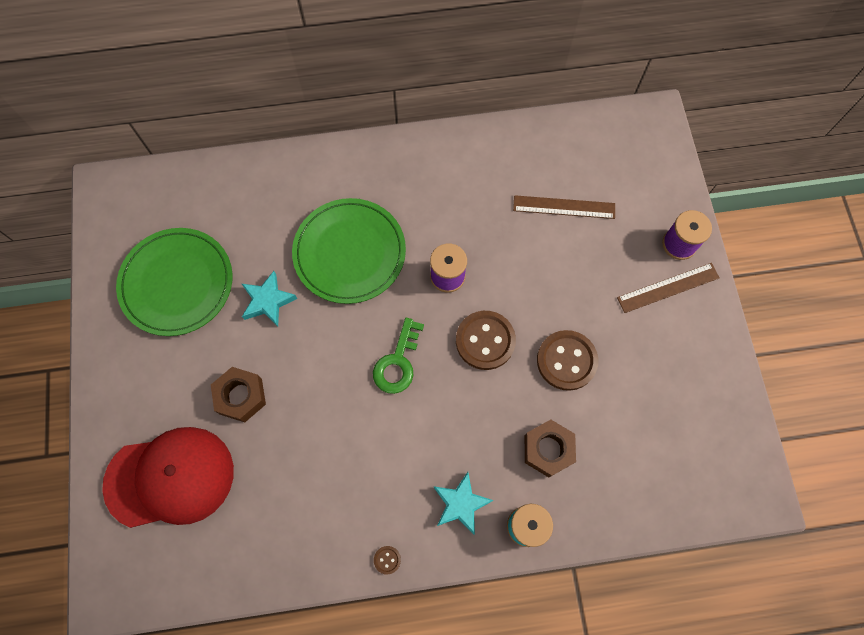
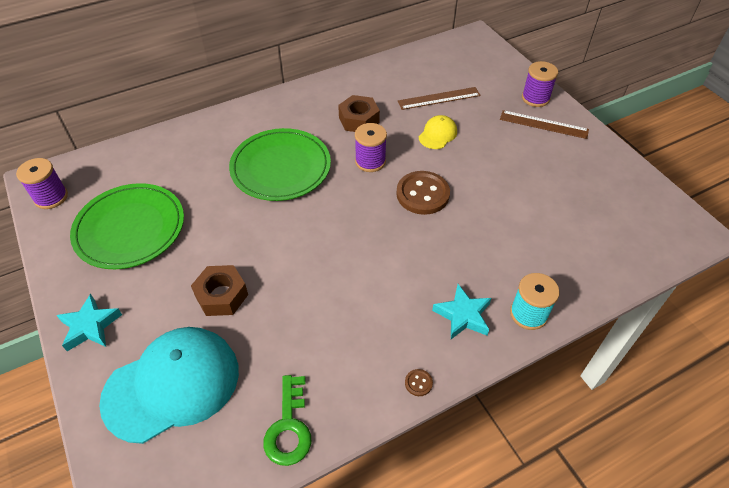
camera: 20 degrees left, 20 degrees down
(111, 215) = (51, 197): none -> purple spool
(170, 478) = (172, 385): red cap -> turquoise cap
(268, 301) = (221, 218): turquoise star -> turquoise star (90, 326)
(397, 362) = (356, 229): green key -> green key (289, 427)
(538, 262) = (437, 134): none -> yellow cap
(548, 449) = (515, 252): brown nut -> brown nut (359, 120)
(566, 361) = (495, 189): brown button -> none
(668, 288) = (543, 124): brown ruler -> brown ruler turned 60 degrees clockwise

